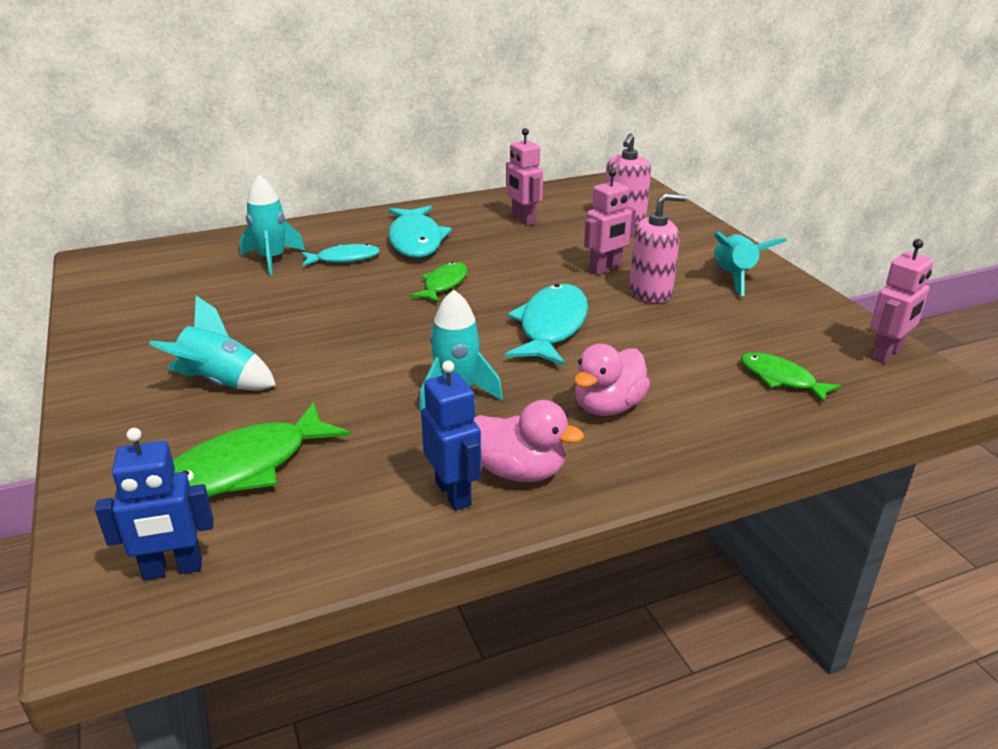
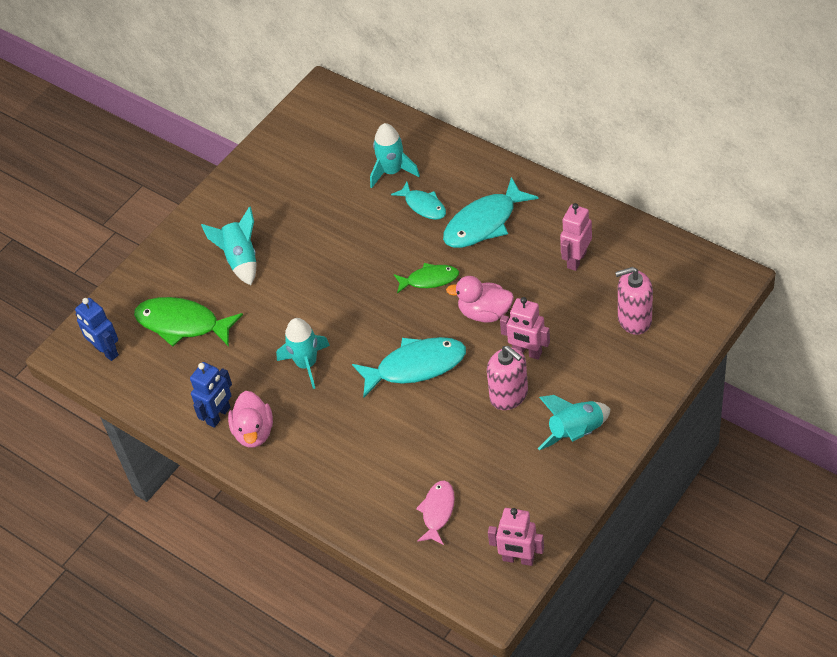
camera: 65 degrees right, 20 degrees up
(608, 407) = (341, 440): pink duck -> pink duck (484, 313)
(781, 379) = (437, 511): green fish -> pink fish

